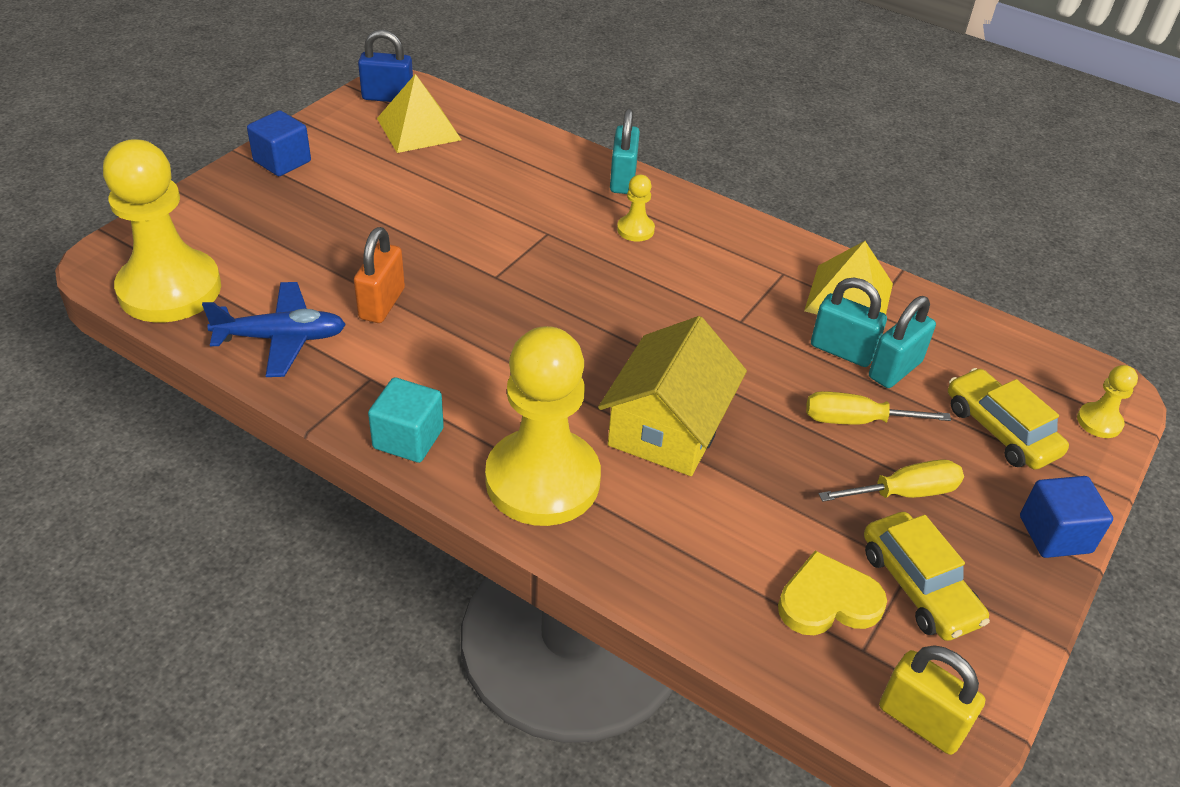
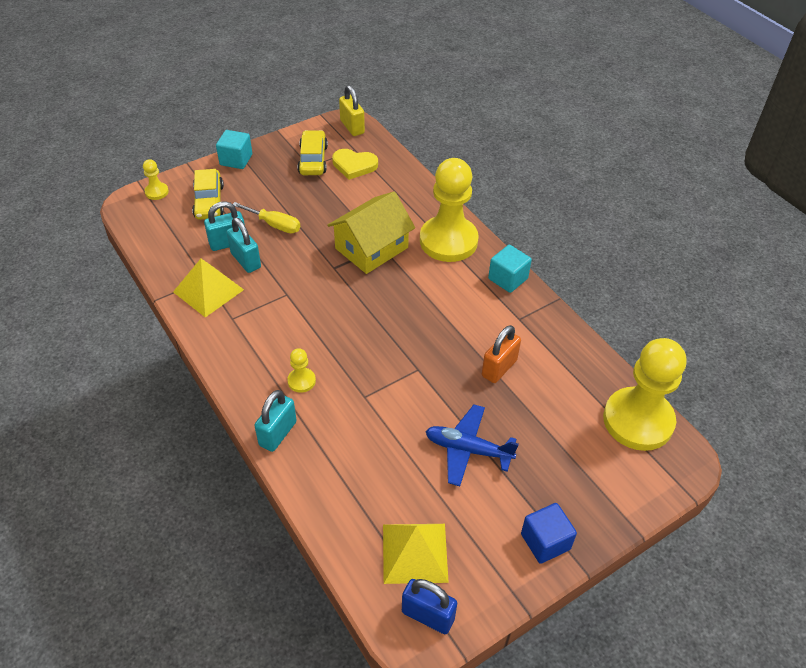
camera: 155 degrees left, 5 degrees up
(281, 338) = (567, 360): blue plane -> blue plane (468, 450)
(904, 493) = (284, 190): yellow screwdriver -> none
(1055, 534) = (236, 160): blue cube -> turquoise cube

